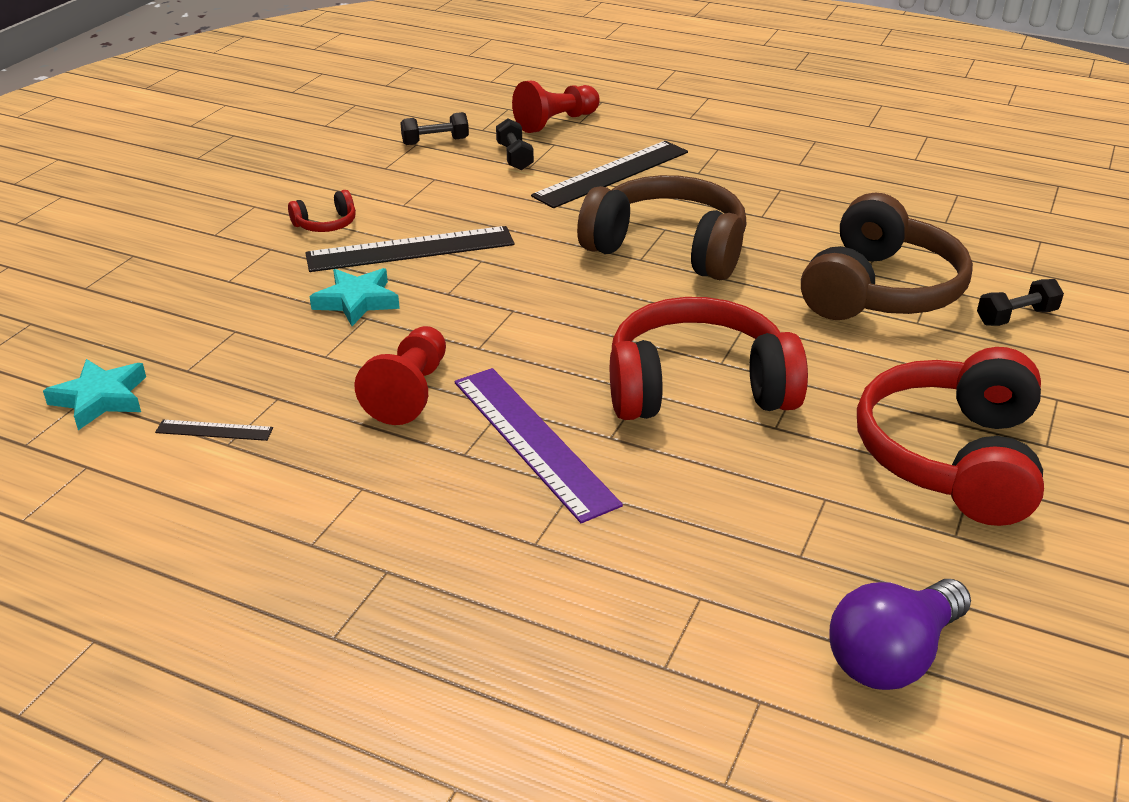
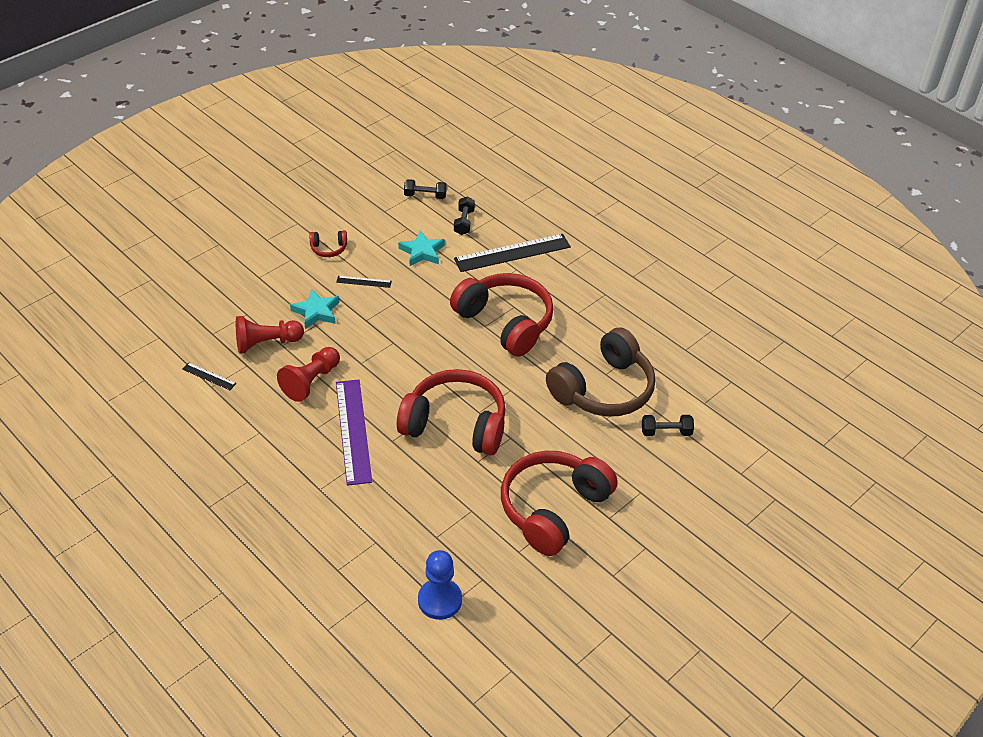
camera: 20 degrees right, 10 degrees up
(100, 399) = (166, 340): turquoise star -> turquoise star (422, 252)
(410, 249) = (364, 282): black ruler -> black ruler, size x0.45
(555, 122) = (507, 198): red pawn -> red pawn (266, 343)
(668, 248) = (505, 322): brown headphones -> red headphones
(892, 656) = (440, 600): purple light bulb -> blue pawn

